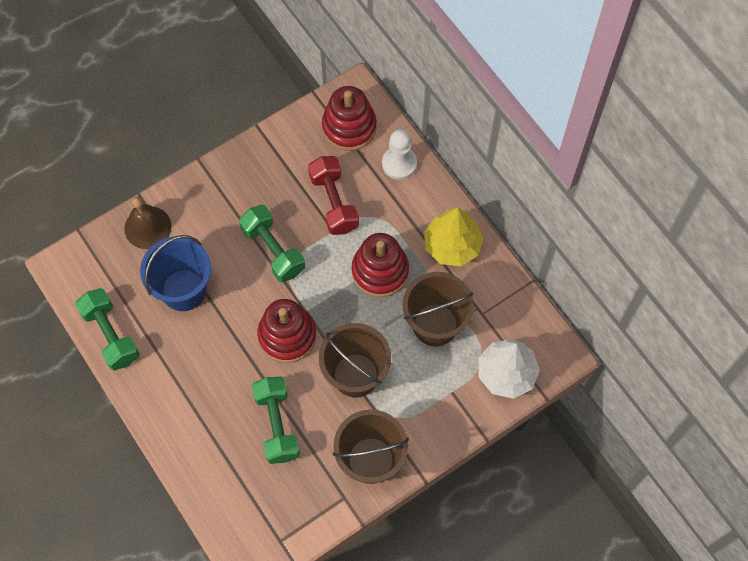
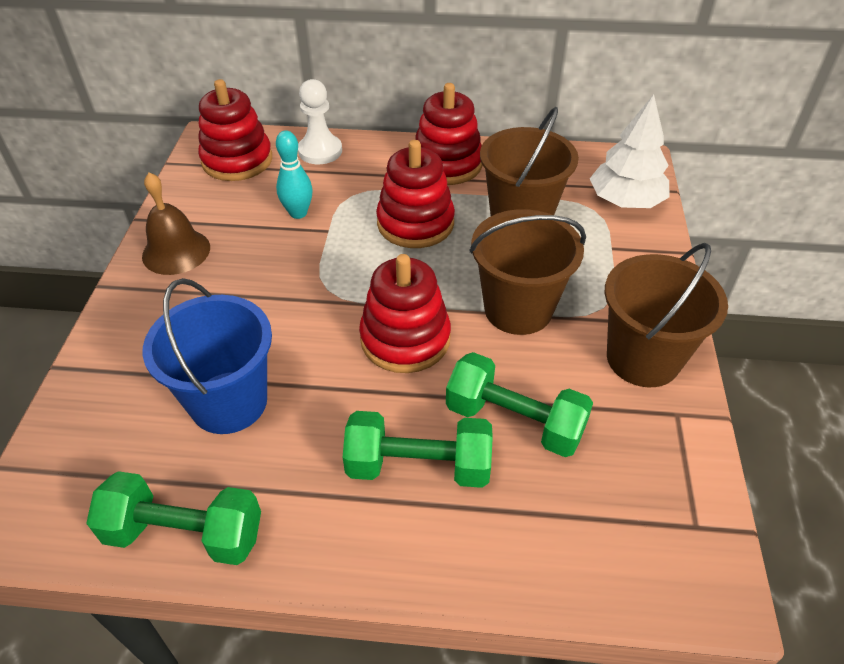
camera: 50 degrees left, 20 degrees down
(148, 227) = (103, 385): brown bell -> brown bell (176, 251)
(273, 250) = (287, 288): green dumbbell -> green dumbbell (418, 466)
(333, 202) = (298, 213): red dumbbell -> turquoise bowling pin
(452, 245) = (447, 164): yellow tree -> red stacking toy

